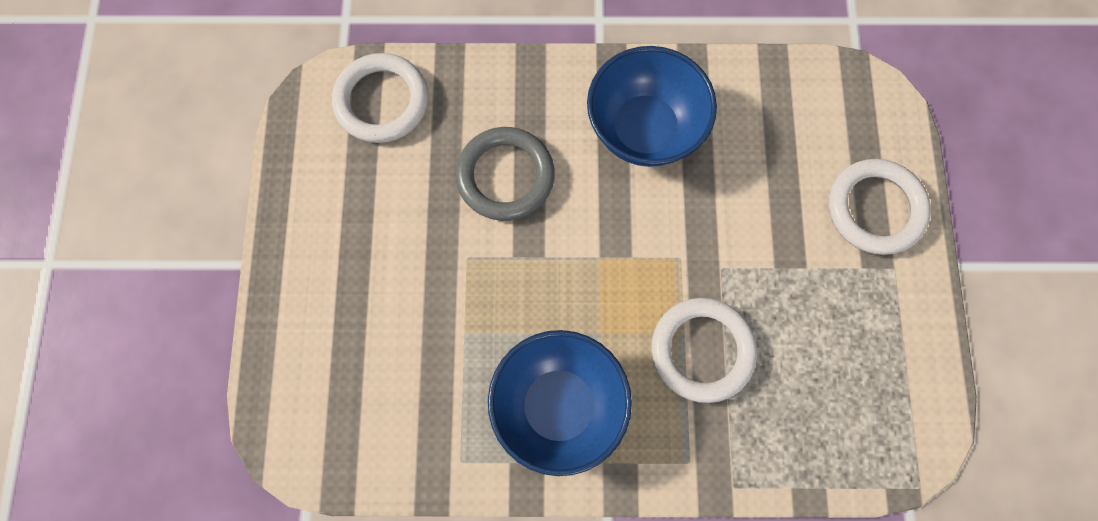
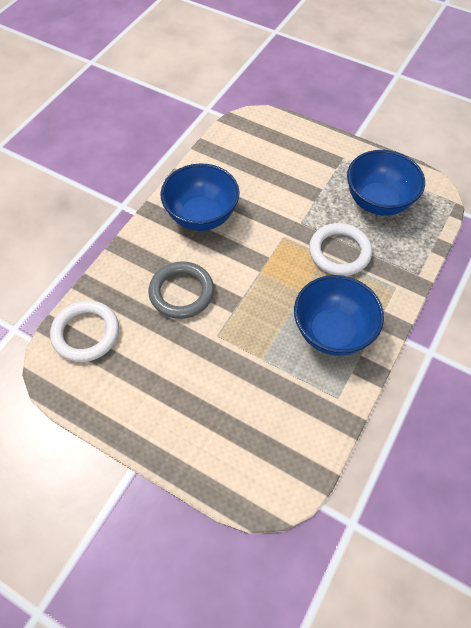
camera: 60 degrees left, 15 degrees down
(837, 363) = (378, 202): none -> blue bowl
(875, 209) = (309, 149): white ring -> none

